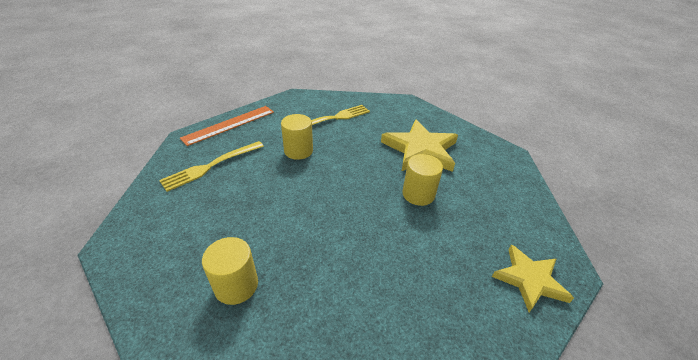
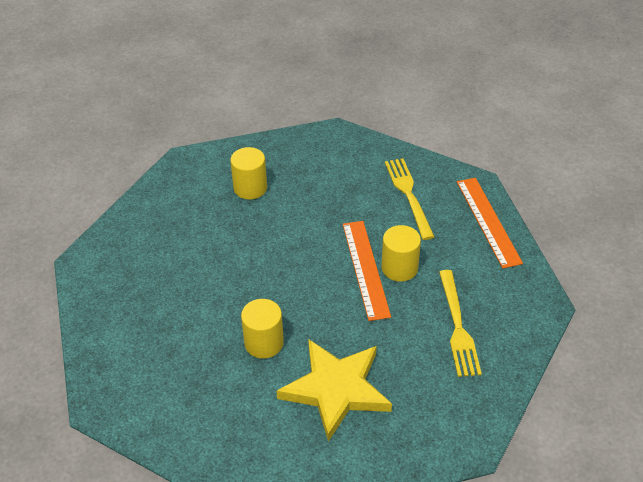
camera: 120 degrees right, 5 degrees up
(309, 166) = (365, 269): none -> orange ruler
(529, 279) = (116, 366): yellow star -> none

